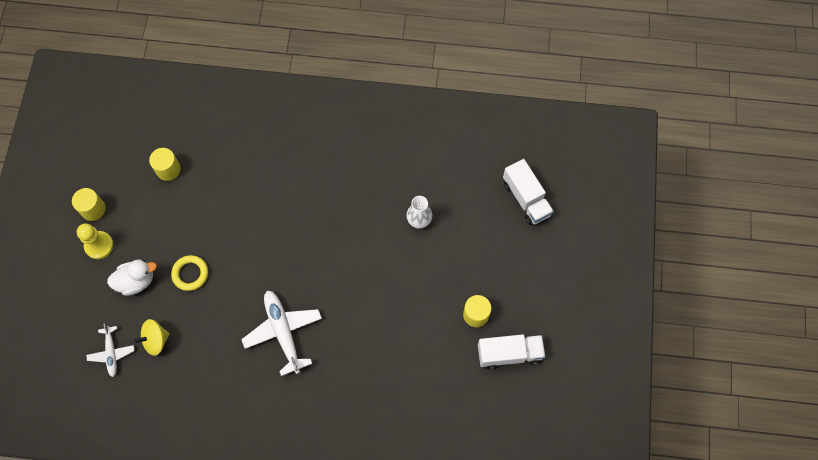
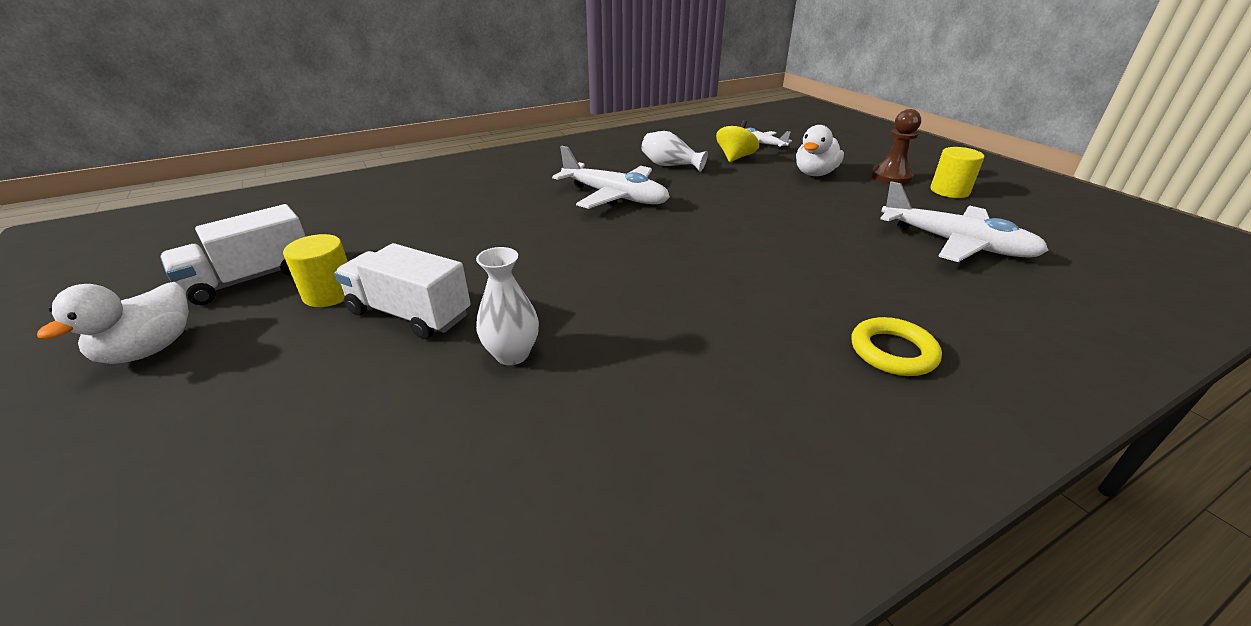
camera: 145 degrees right, 35 degrees down
(99, 245) = (891, 177): yellow pawn -> brown pawn
(168, 169) = (955, 243): yellow cylinder -> white plane
(190, 274) = (774, 193): yellow ring -> yellow ring (893, 352)
(210, 357) = (670, 165): none -> white vase
(526, 199) = (227, 522): white truck -> white truck (409, 314)
(552, 312) = (149, 349): none -> white duck

